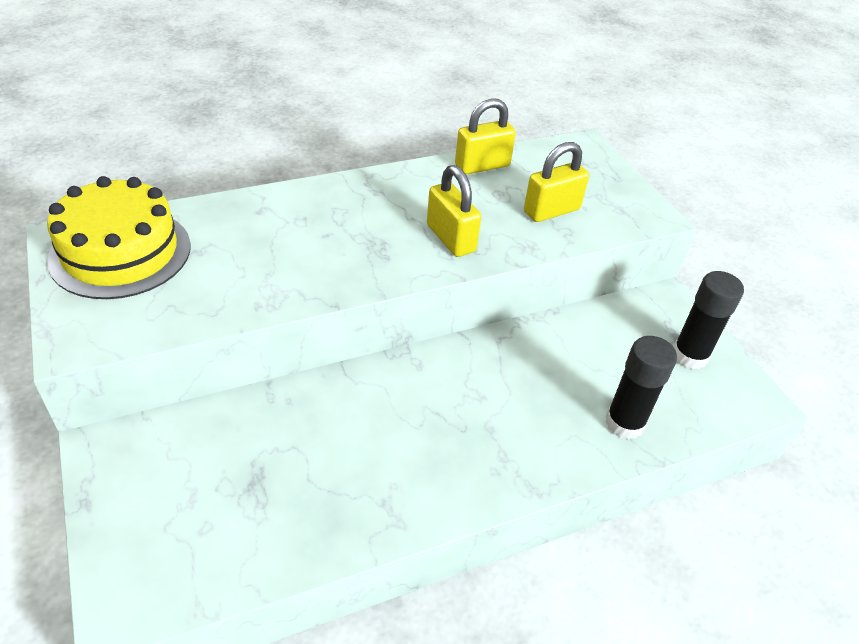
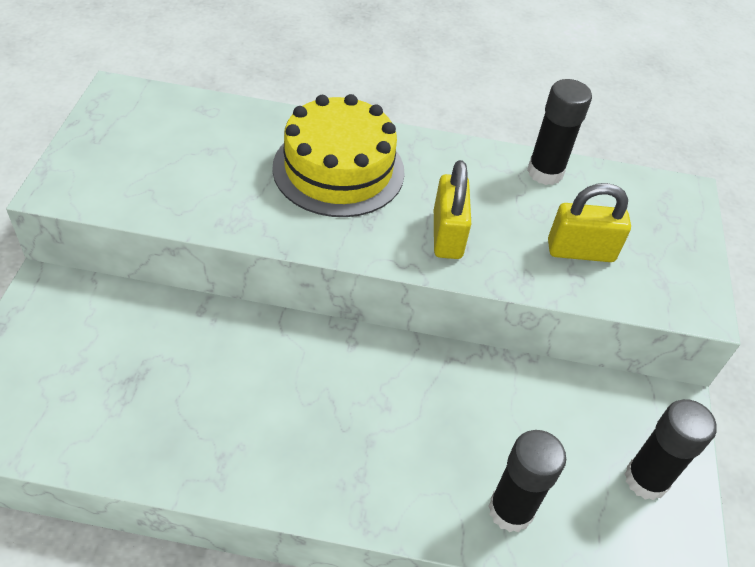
camera: 30 degrees right, 5 degrees up
(120, 252) = (148, 125): yellow cake -> yellow cake (338, 169)
(482, 166) = (545, 172): yellow padlock -> black glue stick

